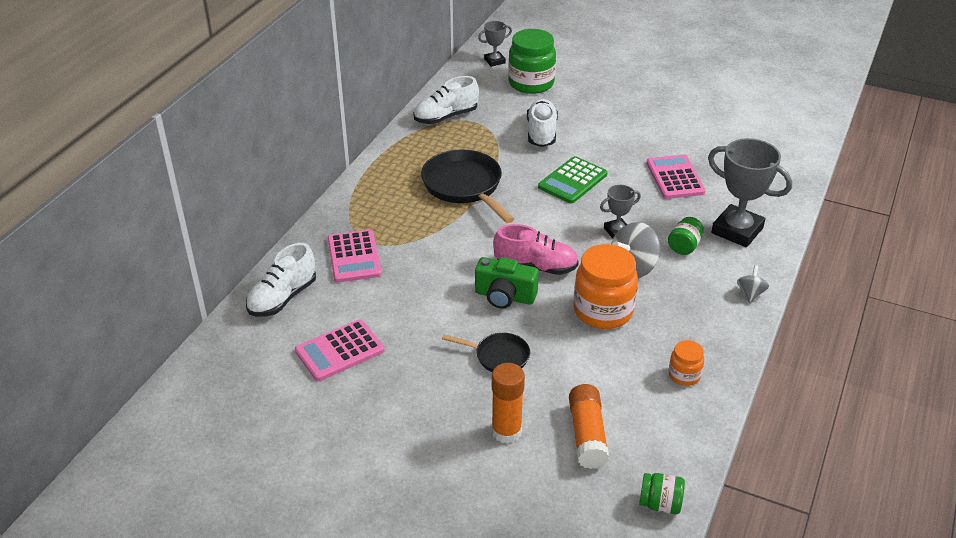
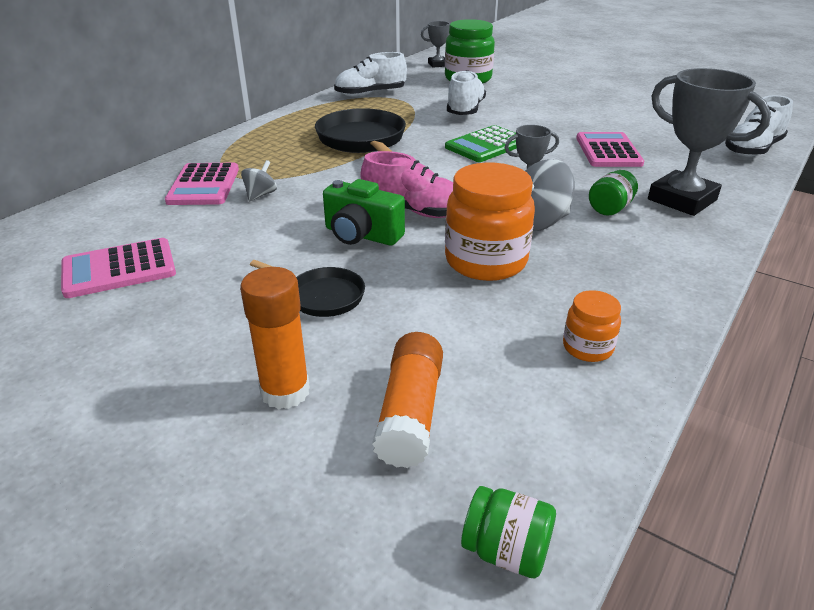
camera: 10 degrees right, 5 degrees down
(282, 298) = (94, 213): white shoe -> white shoe (753, 149)
(750, 294) = (698, 262): grey spinning top -> grey spinning top (260, 195)

